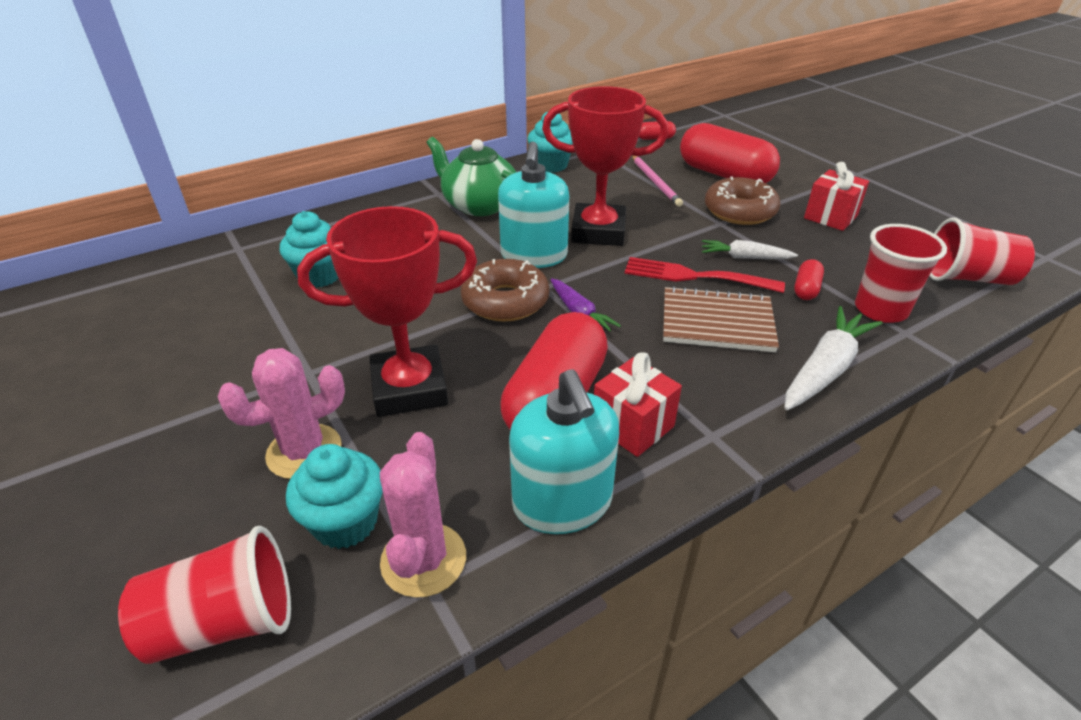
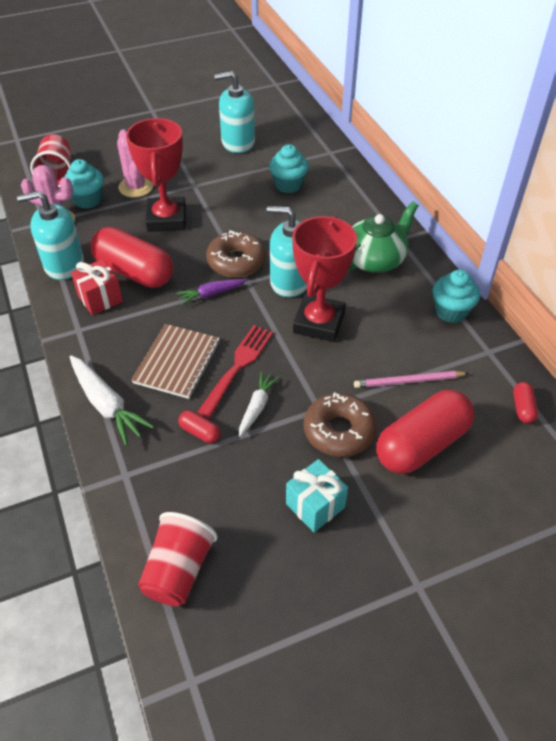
camera: 100 degrees right, 10 degrees up
(177, 340) = (238, 142): none -> turquoise soap dispenser
(830, 217) = (315, 505): red gift -> turquoise gift
(880, 310) = (157, 472): red cup -> none

